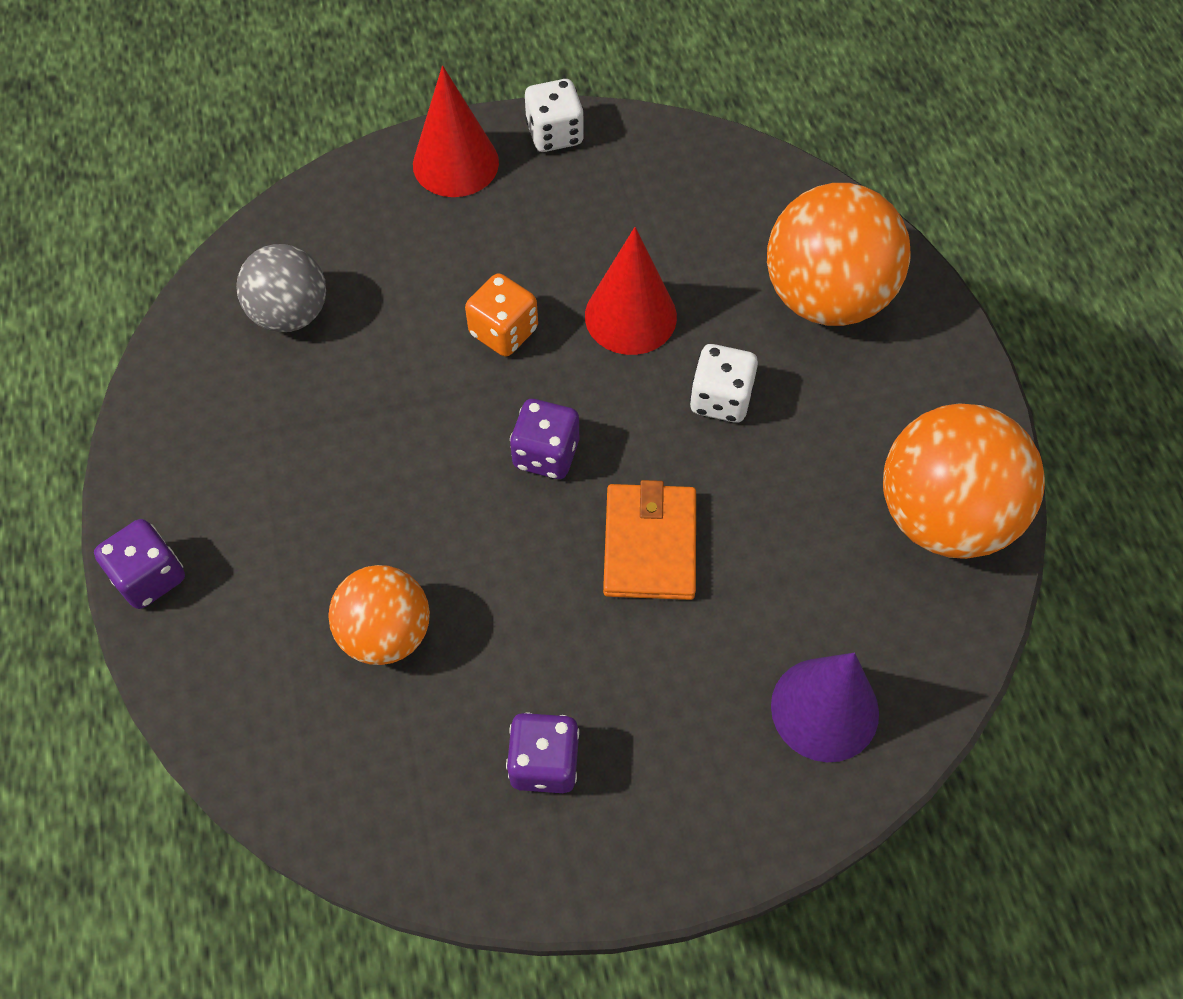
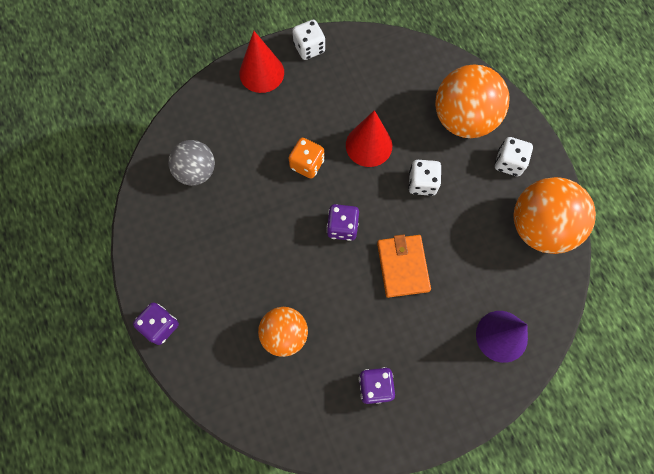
camera: 10 degrees left, 10 degrees up
(901, 388) = (509, 163): none -> white dice

